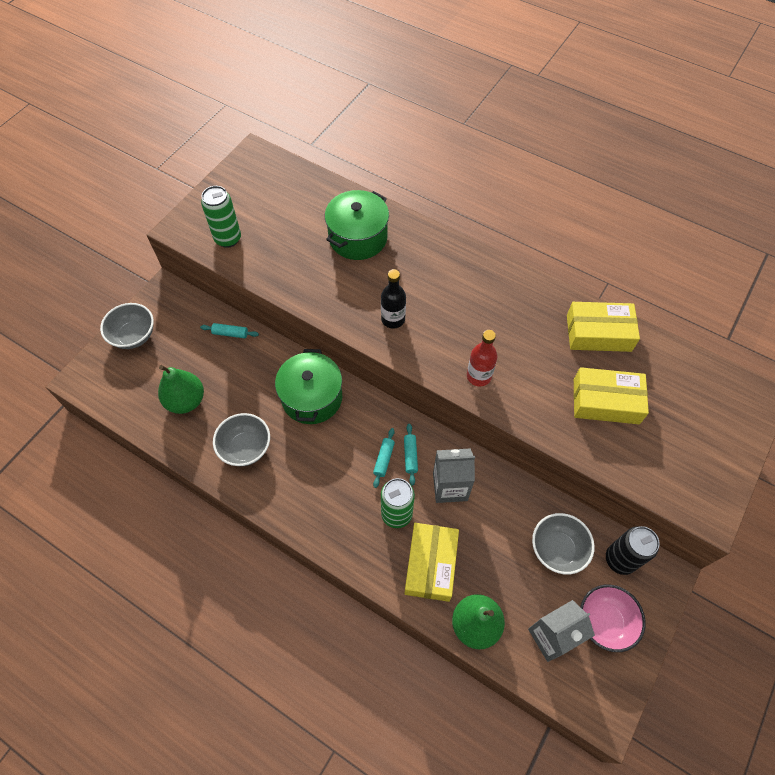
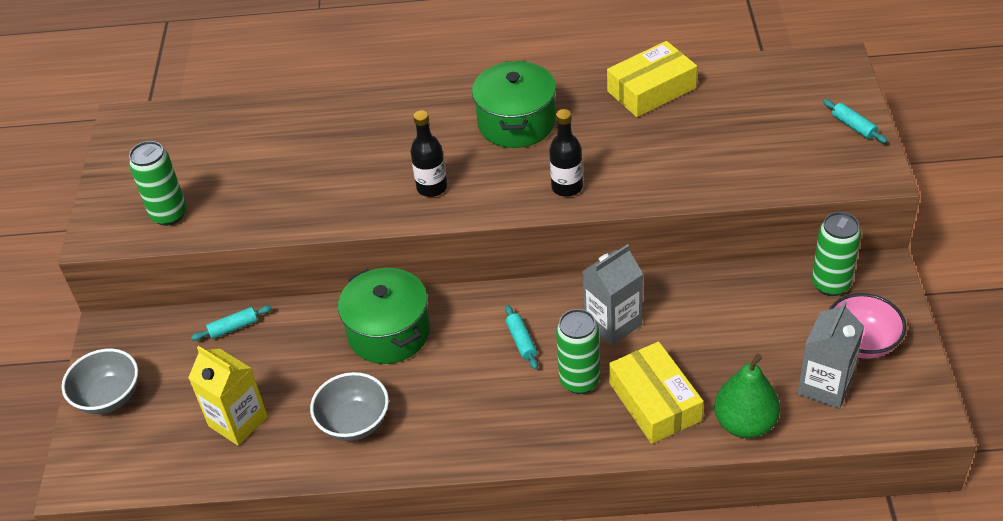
camera: 30 degrees left, 15 degrees down
(186, 401) = (238, 421): green pear -> yellow carton
(358, 238) = (324, 137): green pot -> green pot (516, 123)
(410, 456) = (547, 321): turquoise rolling pin -> turquoise rolling pin (853, 126)
(479, 376) = (567, 187): red bottle -> black bottle
(557, 549) = (766, 312): grey bowl -> none
(606, 401) = (708, 140): yellow box -> none
(620, 559) = (830, 284): black can -> green can

